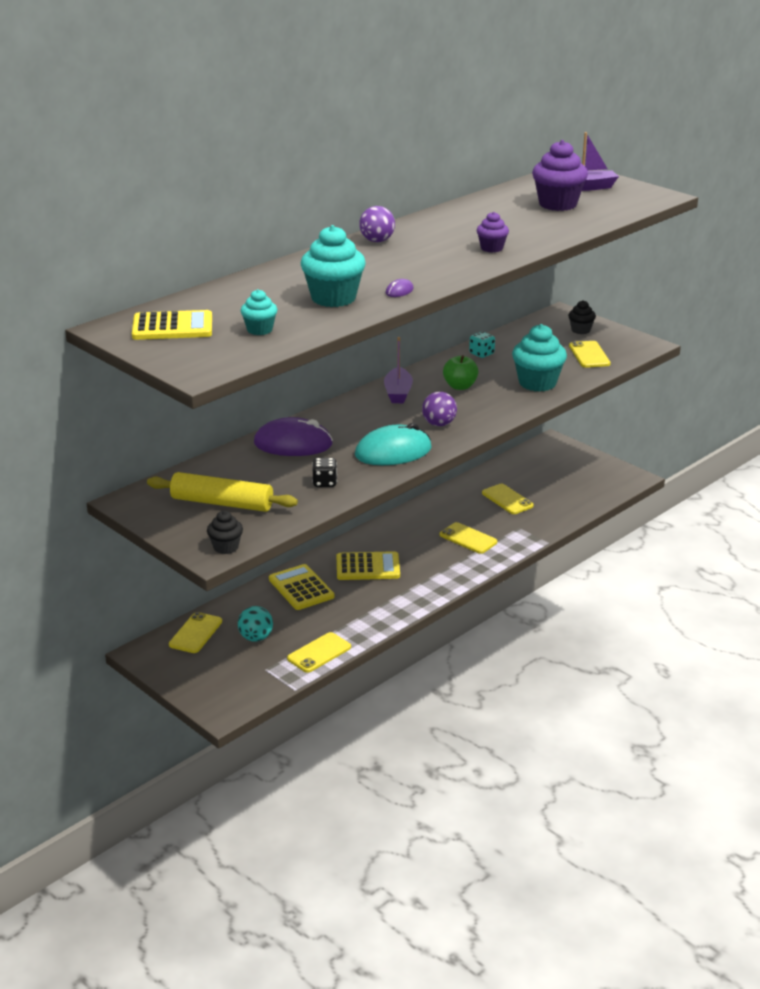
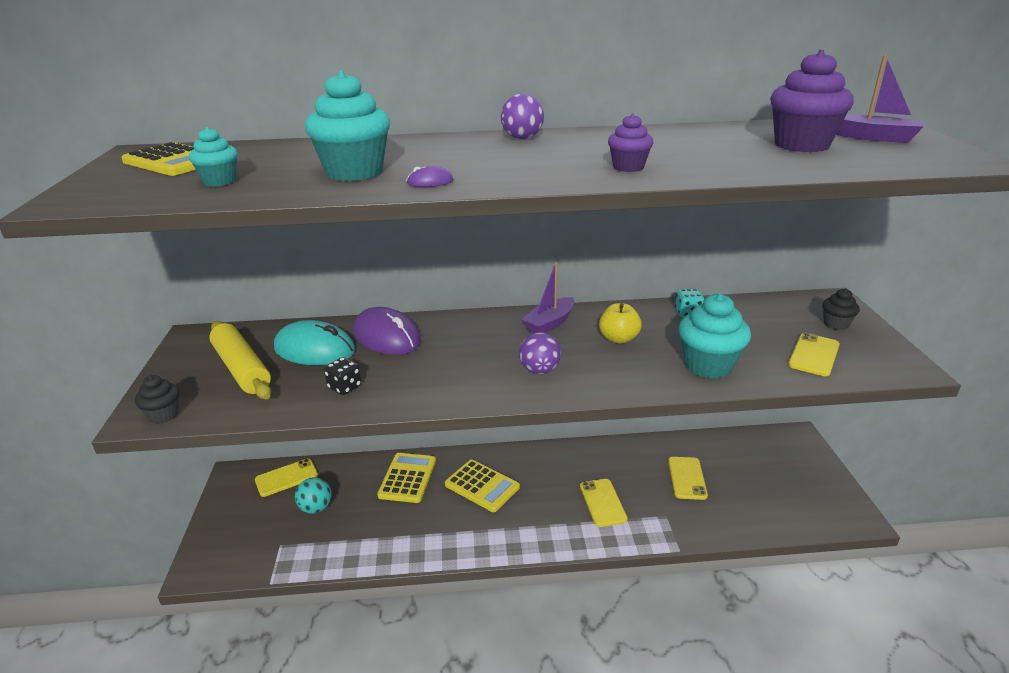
camera: 40 degrees right, 0 degrees up
(319, 653) = (336, 554): yellow phone -> none
(393, 452) = (452, 382): turquoise mouse -> turquoise mouse (314, 350)
(460, 386) = (618, 338): green apple -> yellow apple

